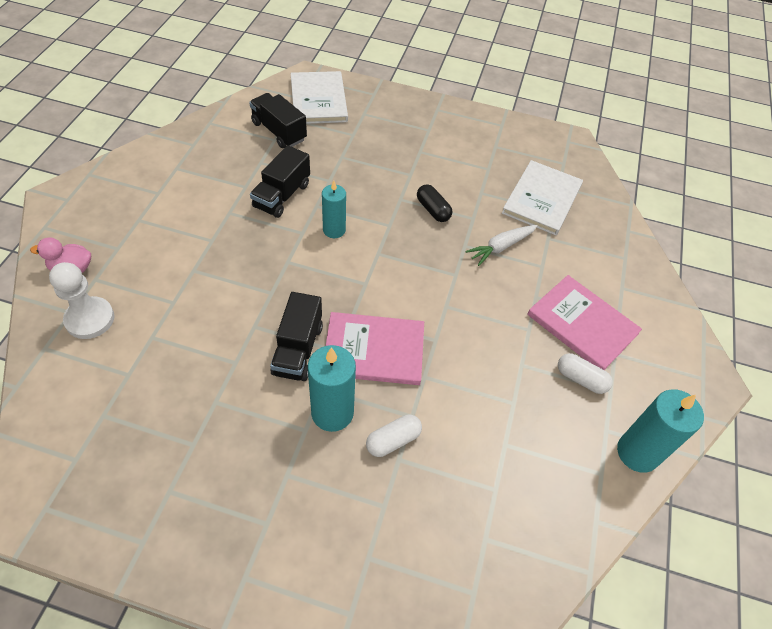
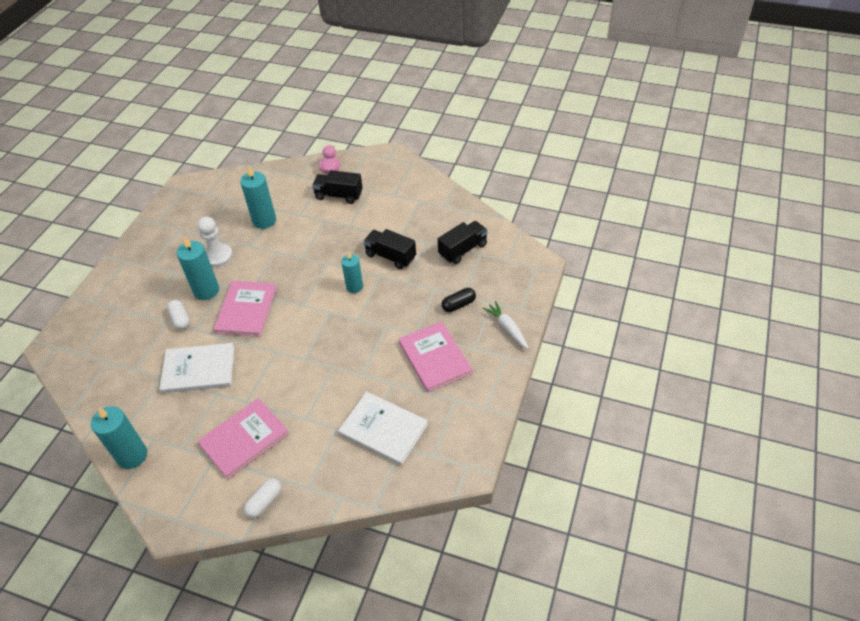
camera: 100 degrees right, 5 degrees down
(90, 319) = (293, 184): white pawn -> white pawn (218, 256)
(177, 350) = (264, 221): none -> turquoise candle
(298, 349) = (254, 273): black truck -> black truck (339, 195)
(318, 100) = (506, 271): white book -> white book (198, 369)
(433, 210) = (373, 347): black capsule -> black capsule (458, 305)
(444, 159) = (435, 358): none -> pink book
(501, 247) = (329, 391): white carrot -> white carrot (507, 328)
(581, 379) = (197, 429): white capsule -> white capsule (264, 502)

